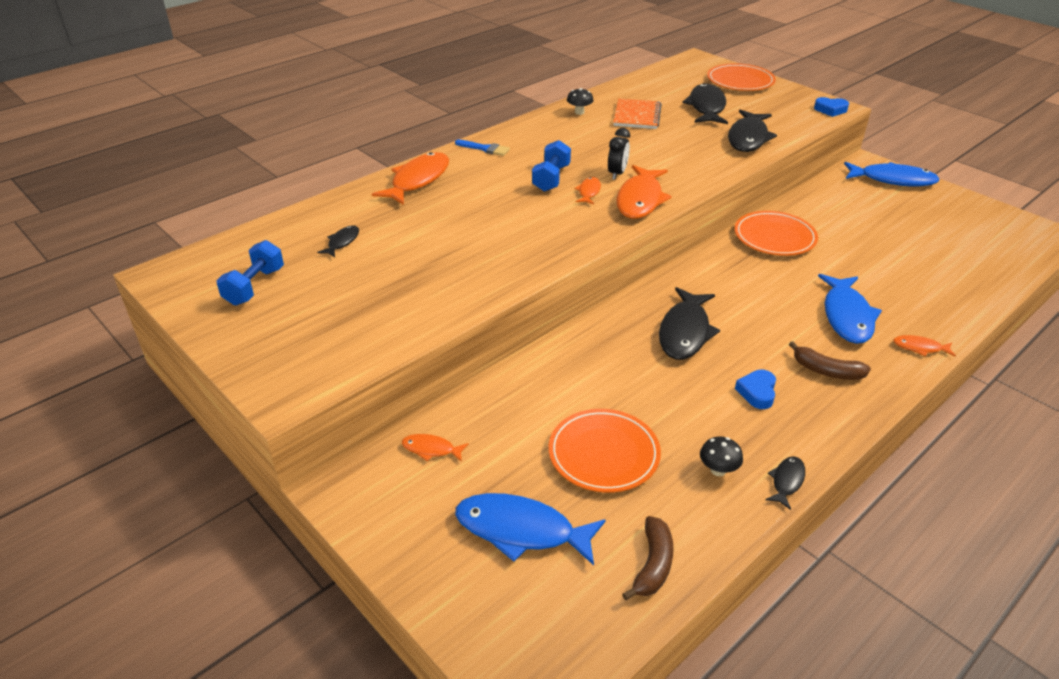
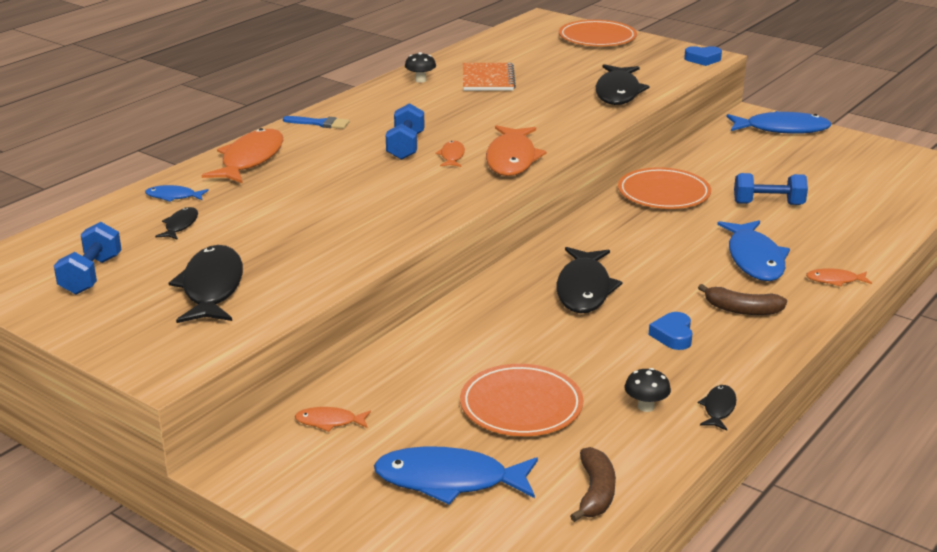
camera: 10 degrees left, 10 degrees down
(345, 212) = (173, 197): none -> blue fish
(617, 174) = (479, 136): black clock -> none
(706, 107) = (565, 66): black fish -> black fish (212, 288)
(868, 257) = (768, 204): none -> blue dumbbell

